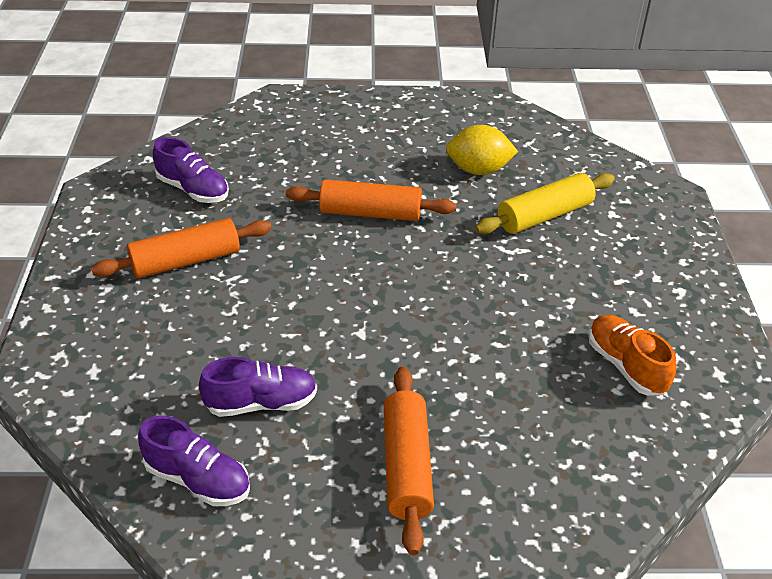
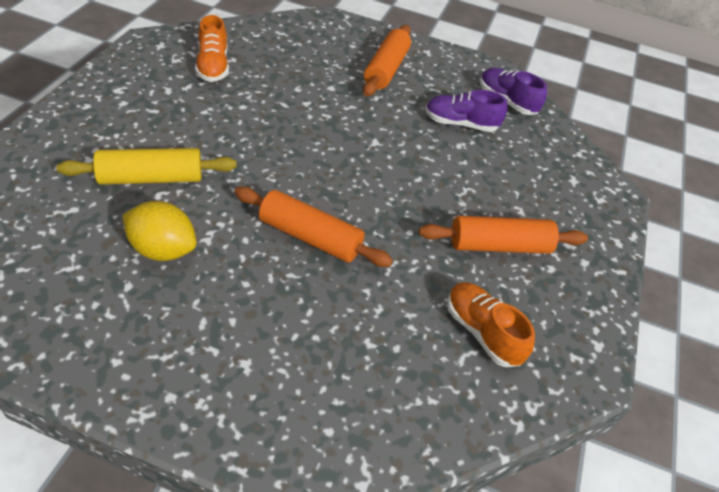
camera: 165 degrees left, 5 degrees up
(193, 190) = (482, 332): purple shoe -> orange shoe

